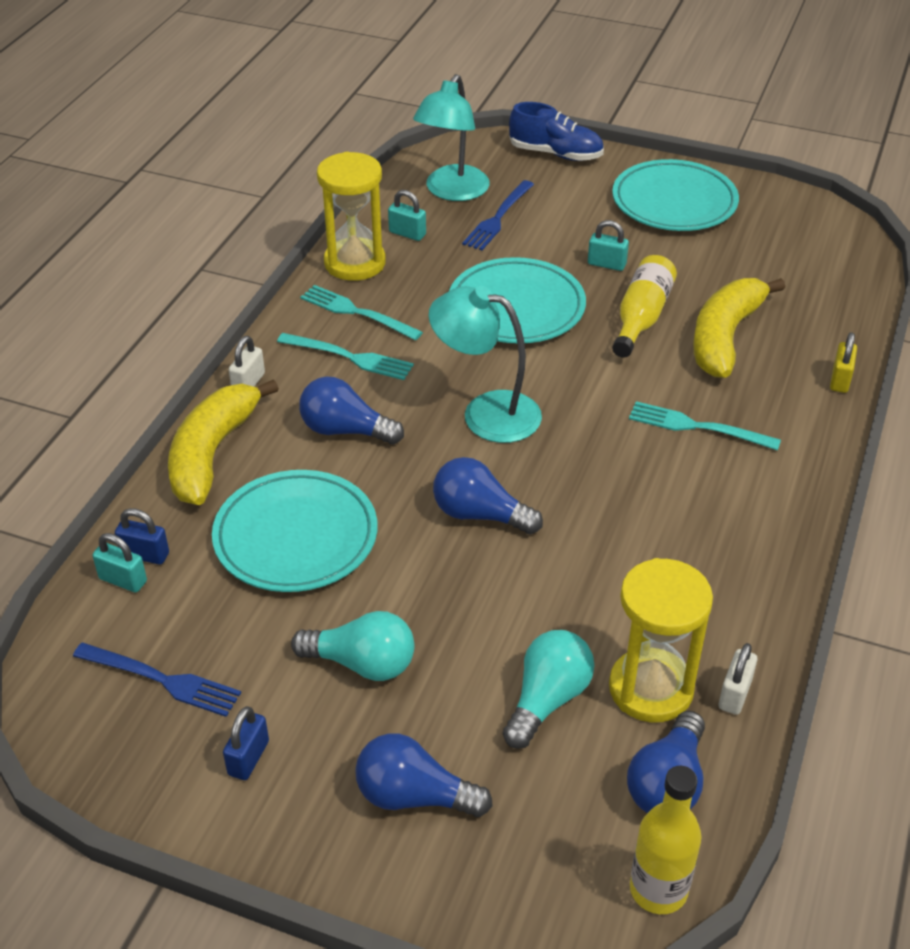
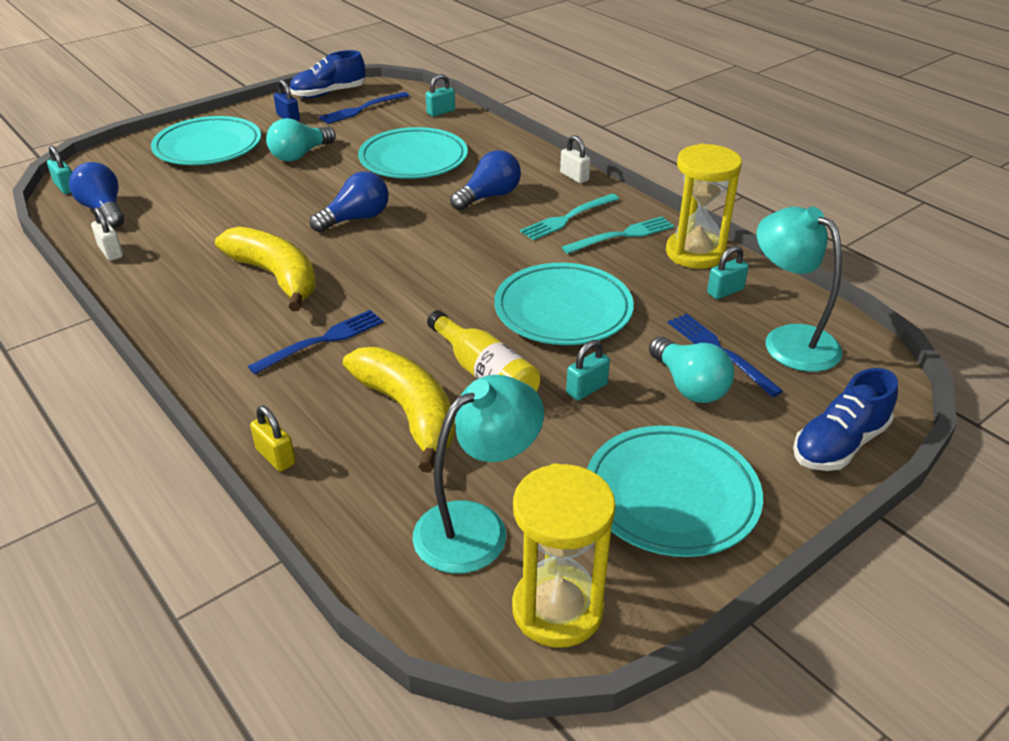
camera: 120 degrees right, 5 degrees down
(120, 762) = (328, 93): none -> blue shoe
(145, 554) = (452, 120): blue padlock -> none
(212, 453) = (515, 152): yellow banana -> yellow banana (276, 276)
(414, 796) = (208, 147): blue light bulb -> turquoise plate
(486, 413) = (448, 252): turquoise lamp -> turquoise lamp (476, 526)
(547, 699) = (201, 195): turquoise light bulb -> turquoise light bulb (689, 386)
(651, 688) = (158, 227): yellow hourglass -> yellow hourglass (557, 609)
(658, 889) = (66, 187): yellow bottle -> turquoise padlock
(696, 427) = (323, 340): turquoise fork -> blue fork

